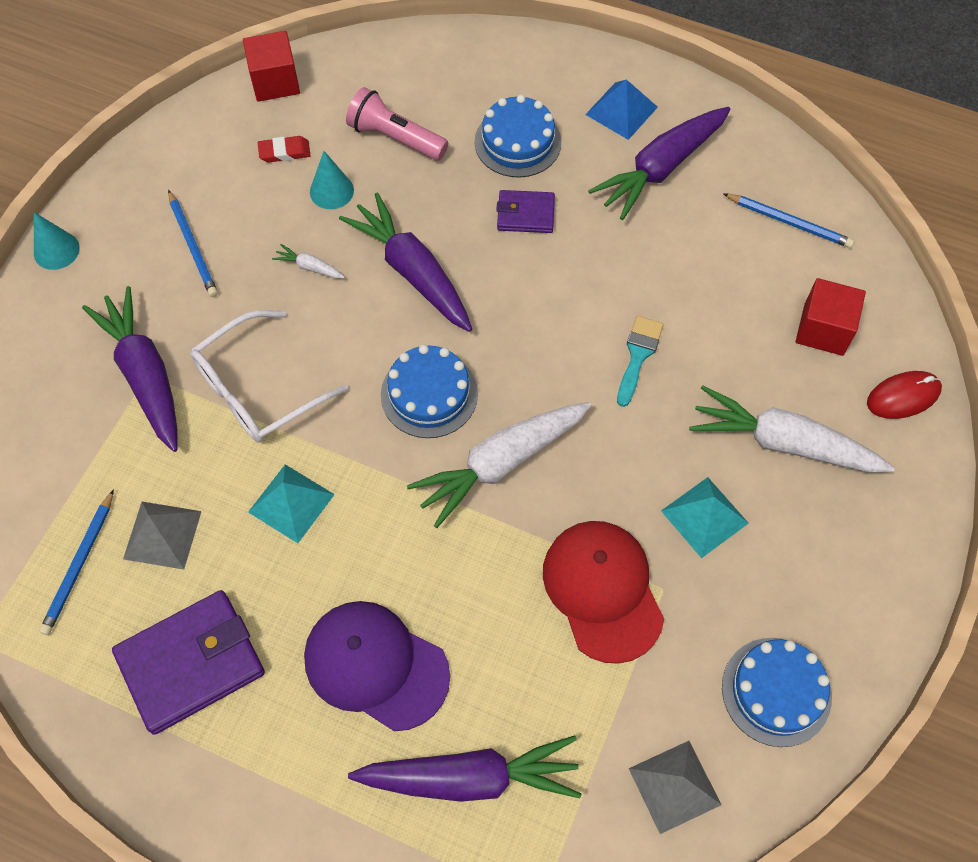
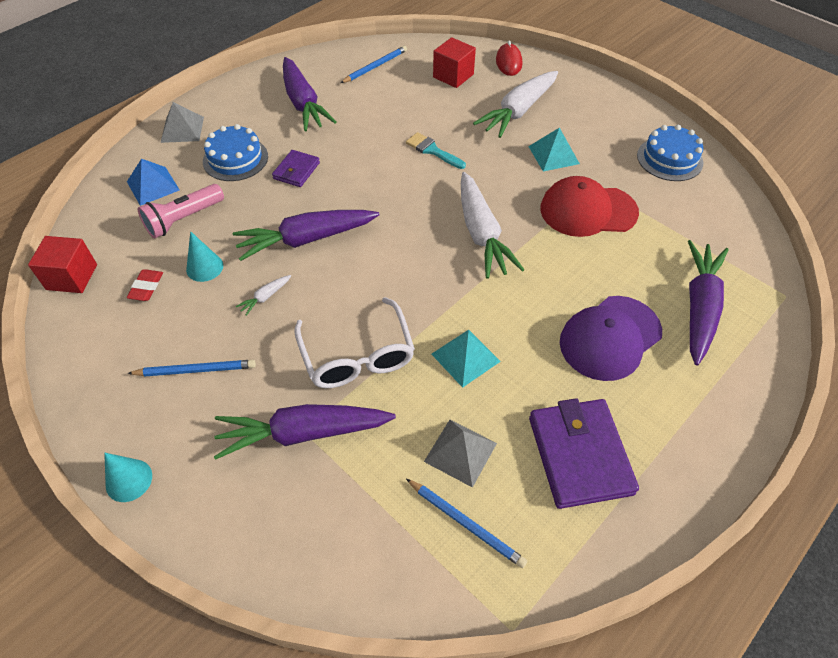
camera: 70 degrees left, 10 degrees down
(429, 394) = (411, 256): blue cake -> none
(621, 110) = (247, 106): blue pyramid -> blue pyramid (153, 185)
(675, 786) = (719, 215): grey pyramid -> grey pyramid (182, 129)

